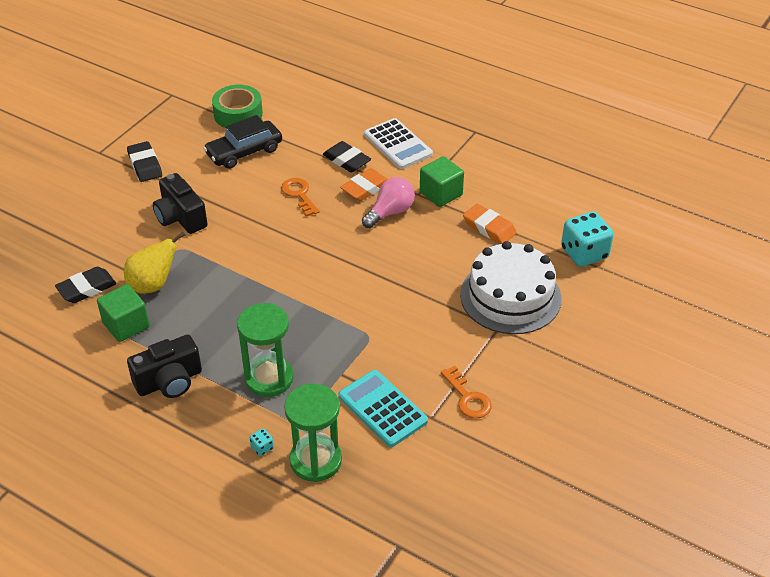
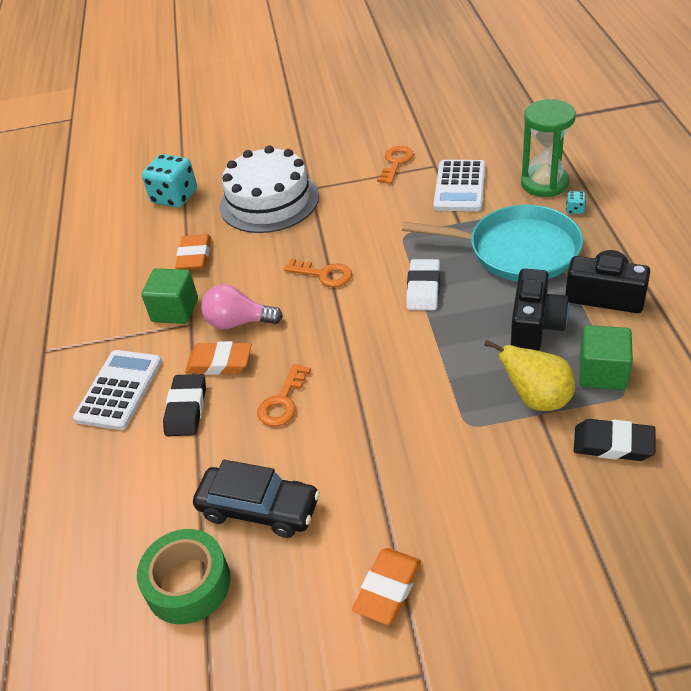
camera: 125 degrees left, 0 degrees up
(145, 165) = (388, 589): black eraser -> orange eraser
(180, 217) = (428, 465): black camera -> black camera (535, 325)
(269, 378) = (518, 250): green hourglass -> turquoise pan
(302, 306) = (423, 289): none -> white eraser
(382, 409) = (459, 186): turquoise calculator -> white calculator
(383, 272) = (324, 274): none -> orange key

